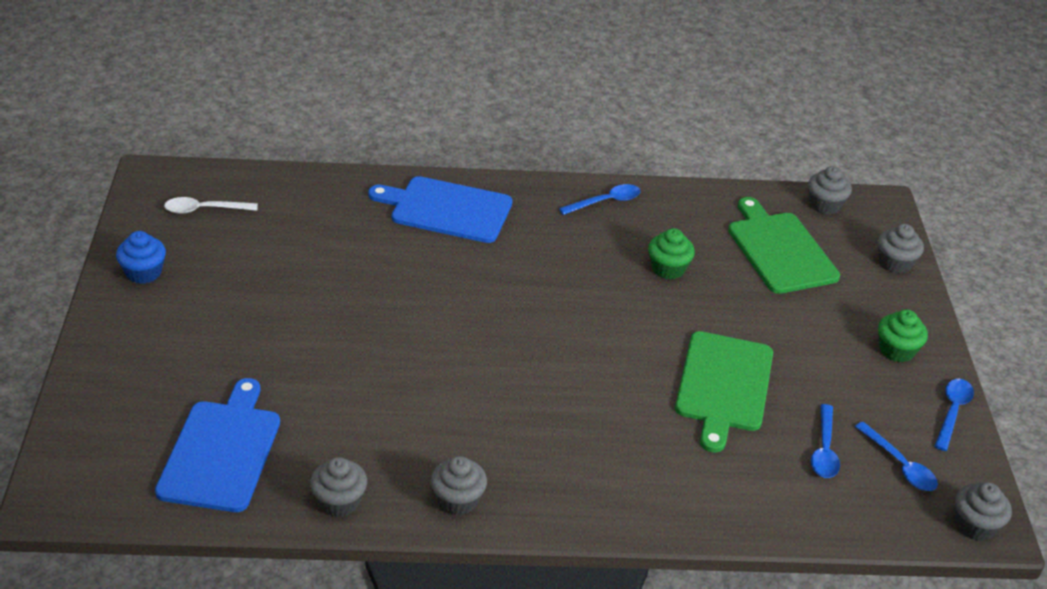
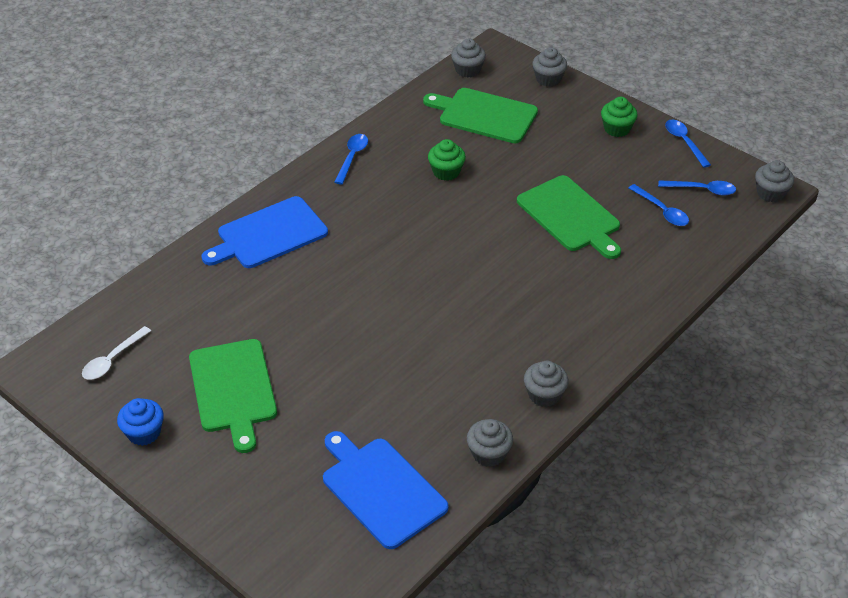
camera: 45 degrees left, 5 degrees up
(243, 294) = (233, 389): none -> green cutting board

